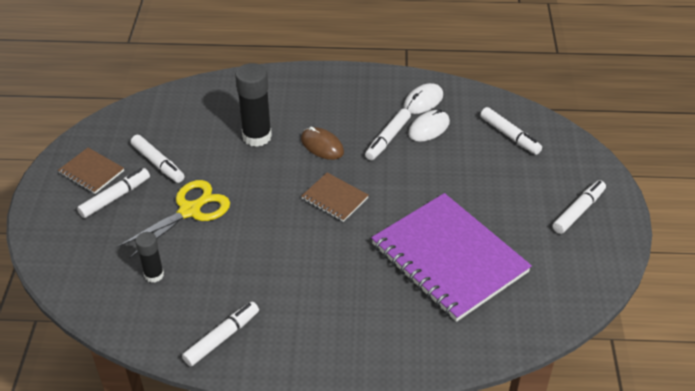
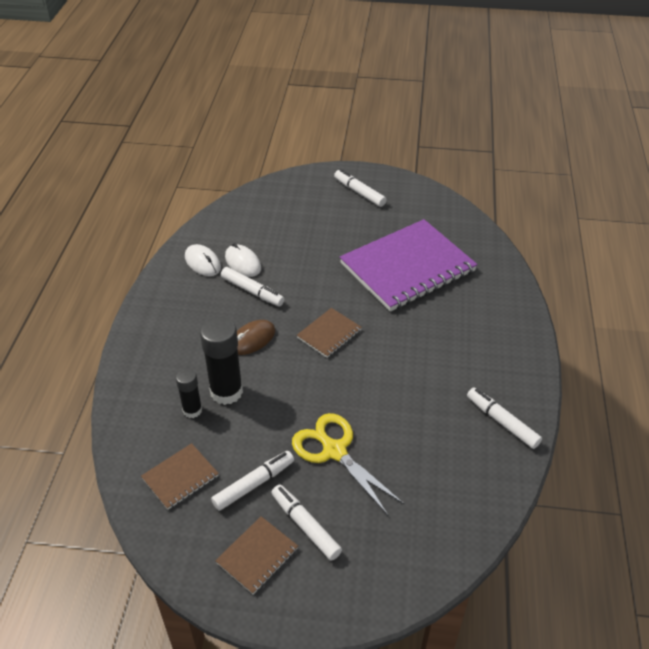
camera: 85 degrees left, 0 degrees up
(154, 275) = (425, 480): black glue stick -> black glue stick (192, 410)
(167, 122) = (180, 477): none -> brown notebook
(509, 135) = (264, 215): white marker -> none

